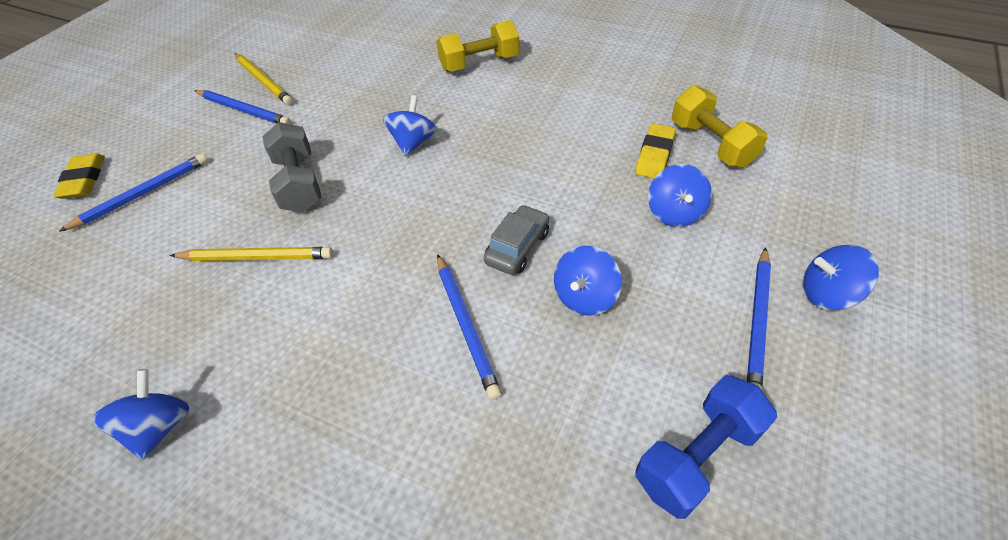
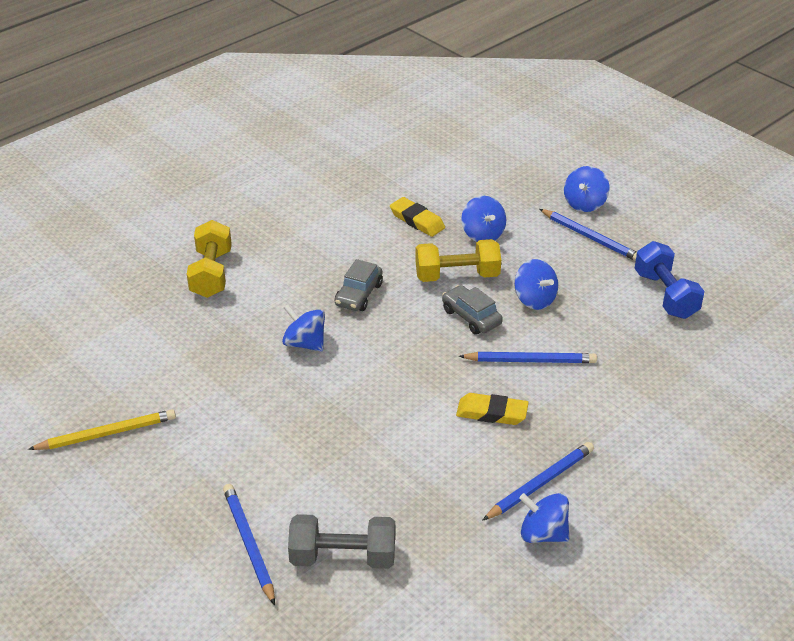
camera: 70 degrees left, 10 degrees down
(83, 180) = (188, 595): yellow eraser -> yellow eraser (492, 413)
(243, 110) = (154, 455): blue pencil -> blue pencil (540, 483)
(256, 257) = (395, 465): yellow pencil -> none
(298, 183) = (311, 427): grey dumbbell -> grey dumbbell (343, 557)
(503, 153) = (359, 294): none -> grey car
(674, 213) = (482, 234): blue spinning top -> blue spinning top turned 45 degrees clockwise
(711, 144) = (423, 190): yellow dumbbell -> yellow dumbbell (457, 275)

